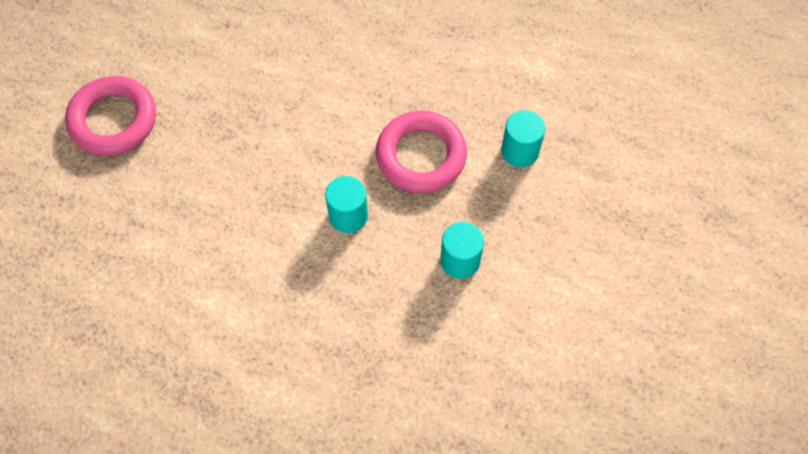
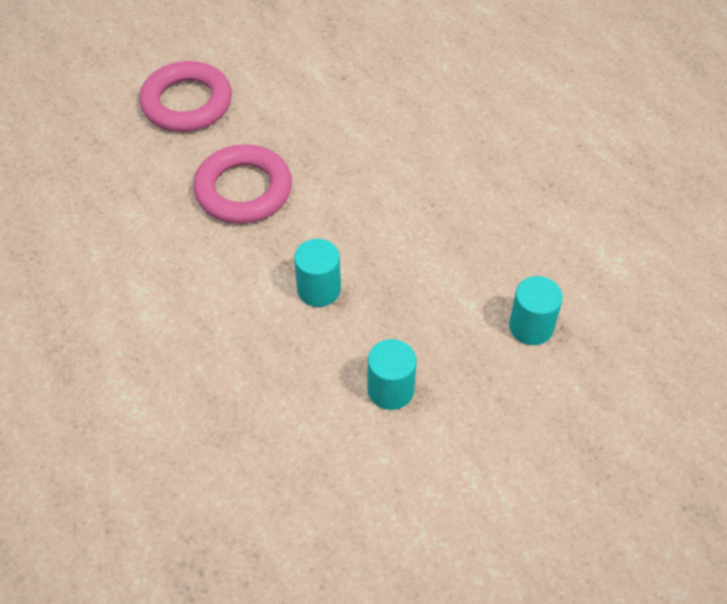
camera: 35 degrees right, 10 degrees down
(421, 156) = (429, 277): pink ring -> pink ring (243, 190)

